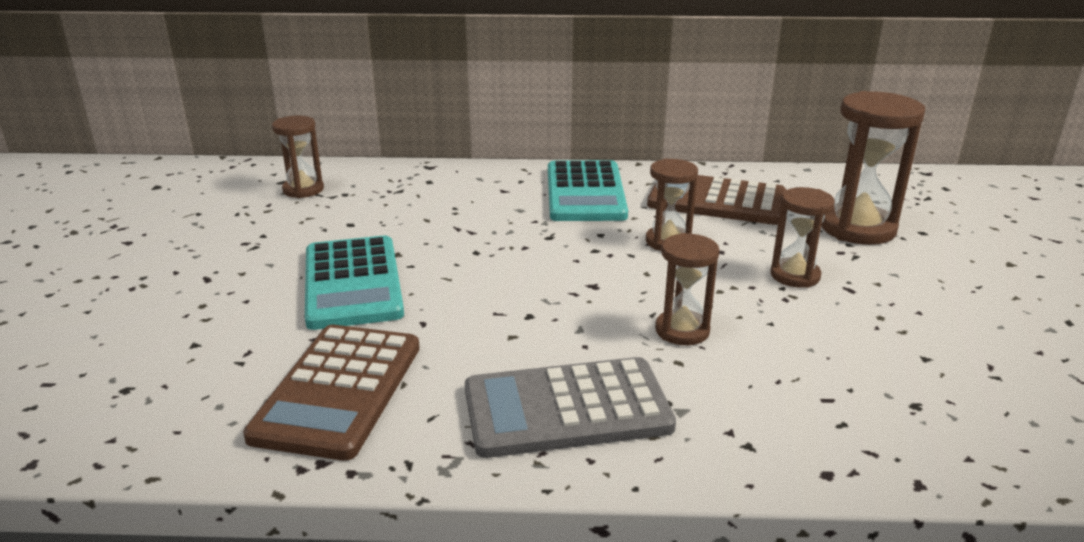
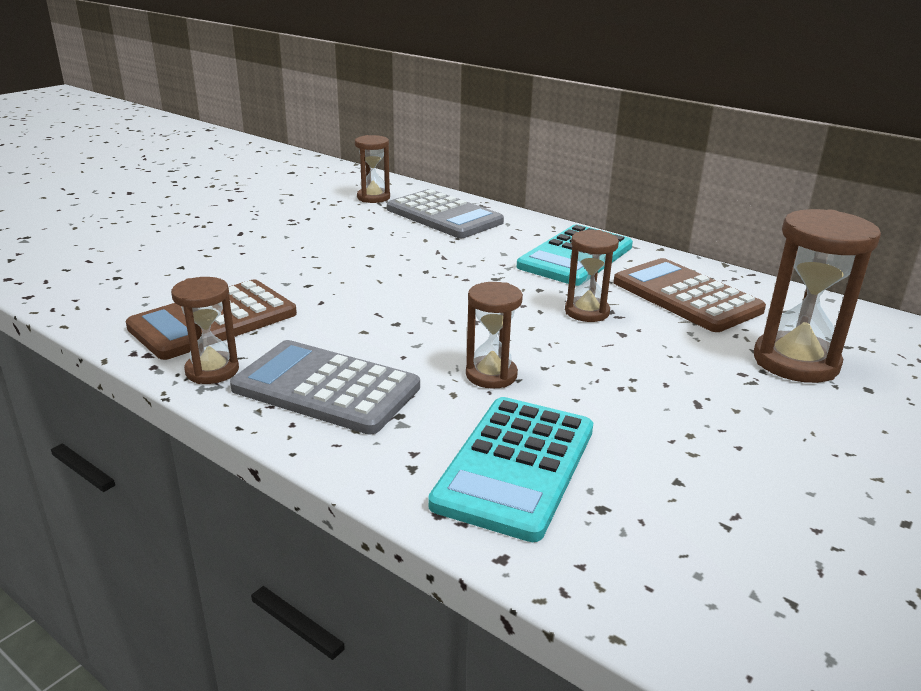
camera: 35 degrees right, 0 degrees up
(353, 283) = (315, 263): turquoise calculator -> turquoise calculator (515, 466)
(408, 188) = (444, 216): none -> grey calculator
(795, 275) = (660, 374): brown hourglass -> brown hourglass (212, 371)

